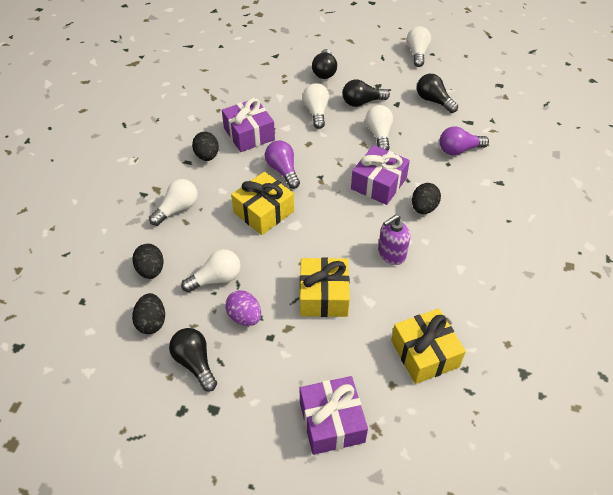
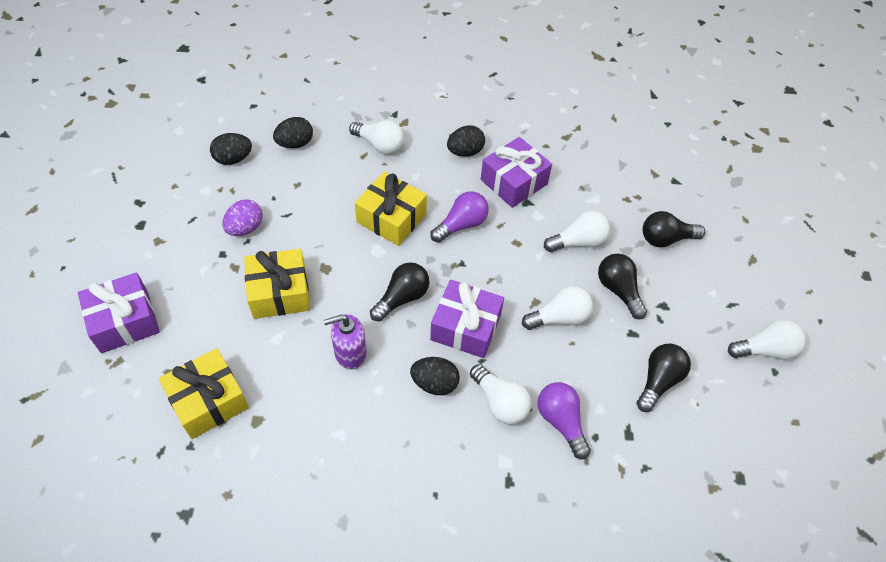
camera: 75 degrees right, 5 degrees up
(195, 363) = (189, 200): black light bulb -> black light bulb (402, 298)
(216, 279) = (291, 196): white light bulb -> white light bulb (500, 402)
(391, 254) = (350, 353): purple soap dispenser -> purple soap dispenser turned 60 degrees counterclockwise

